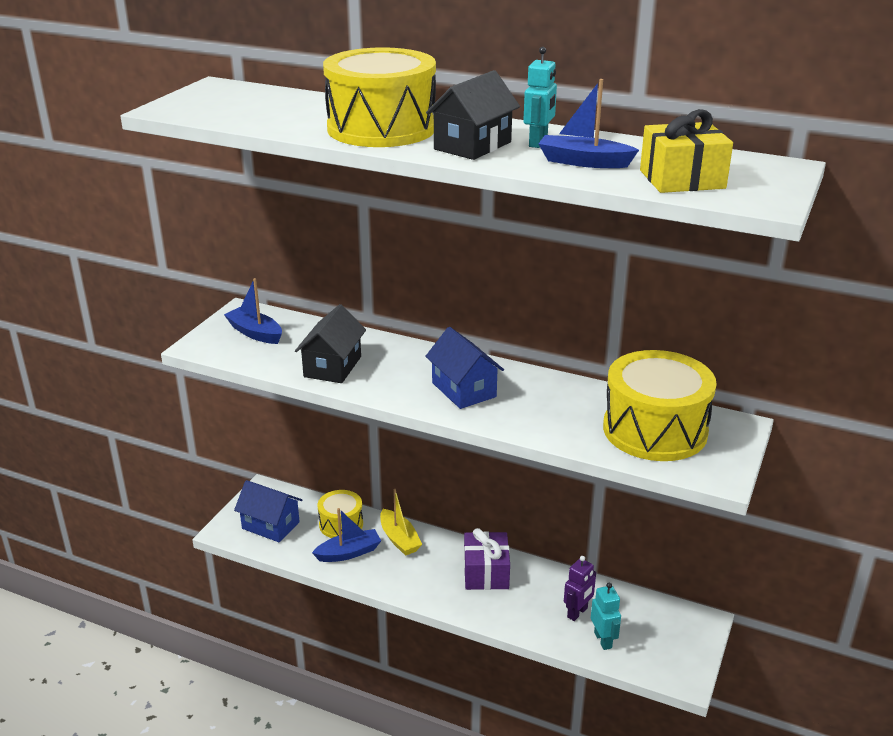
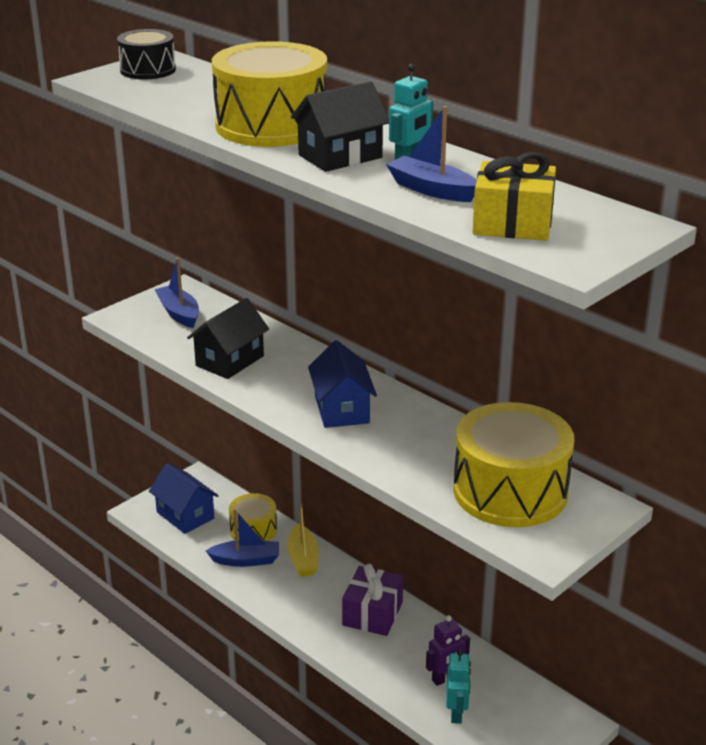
camera: 20 degrees right, 0 degrees up
(211, 96) = (148, 70): none -> black drum

